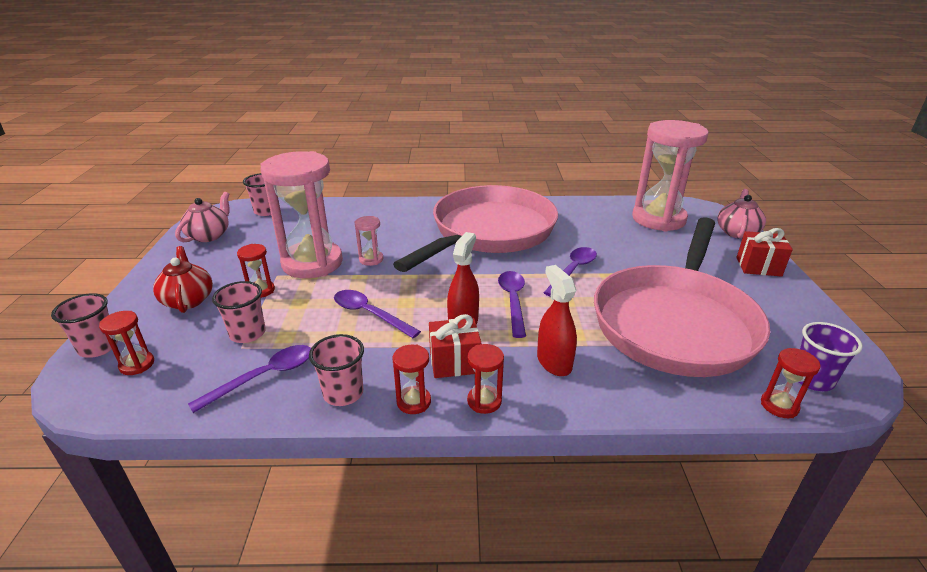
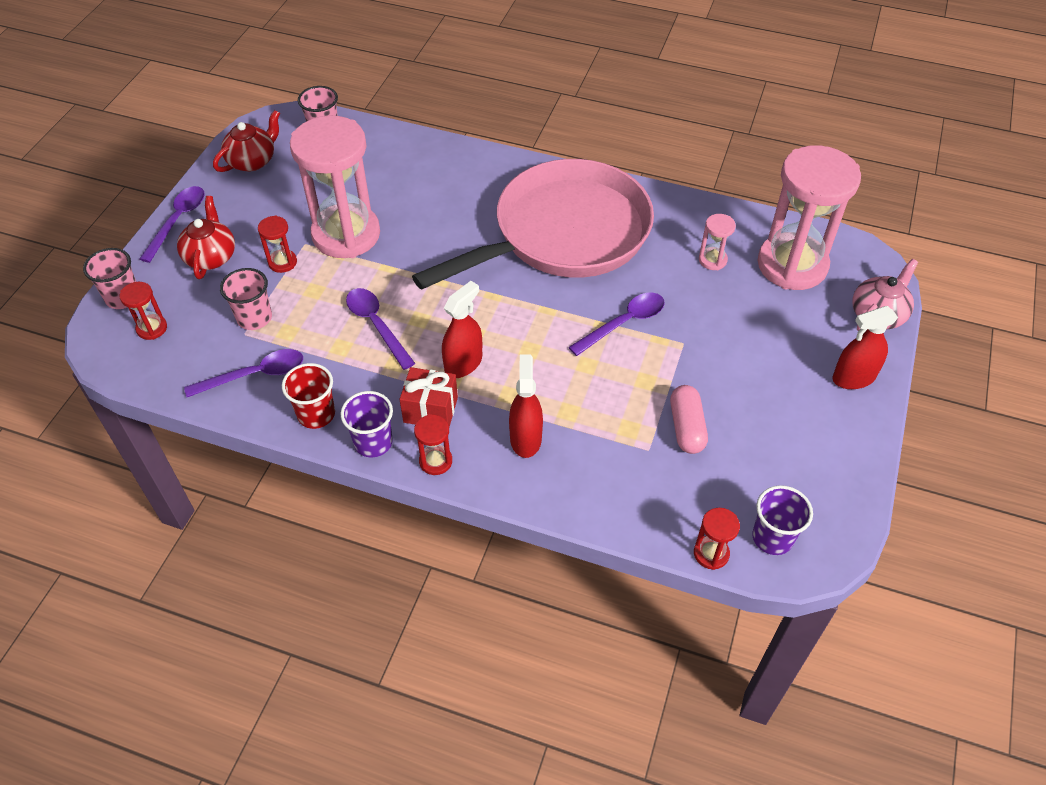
camera: 20 degrees right, 20 degrees up
(209, 235) = (252, 161): pink teapot -> red teapot
(343, 393) = (316, 414): pink cup -> red cup
(371, 259) = (409, 245): pink hourglass -> pink hourglass (712, 260)
(413, 402) = (373, 442): red hourglass -> purple cup
(513, 301) = (530, 349): purple spoon -> purple spoon (178, 221)
(675, 322) = (686, 427): pink pan -> pink capsule
(758, 267) = (853, 378): red gift -> red spray bottle

